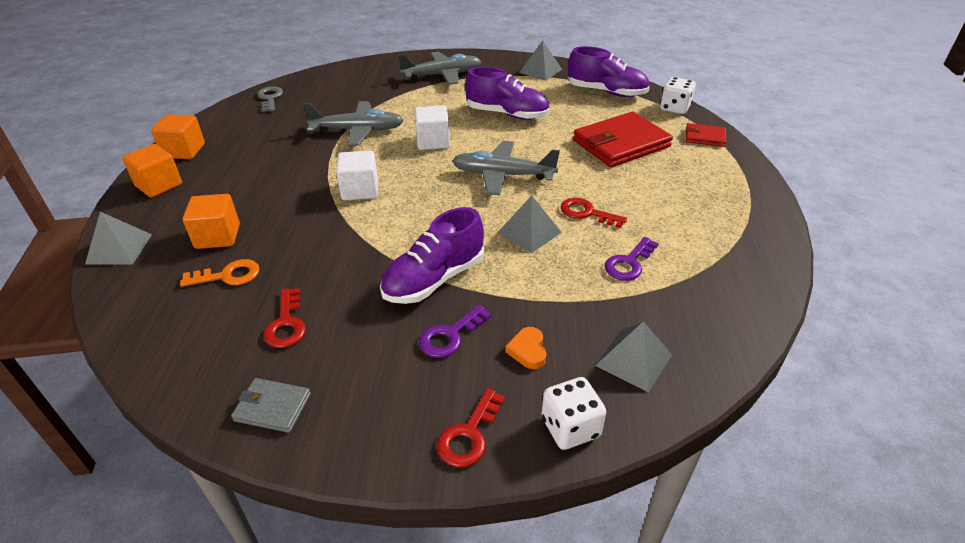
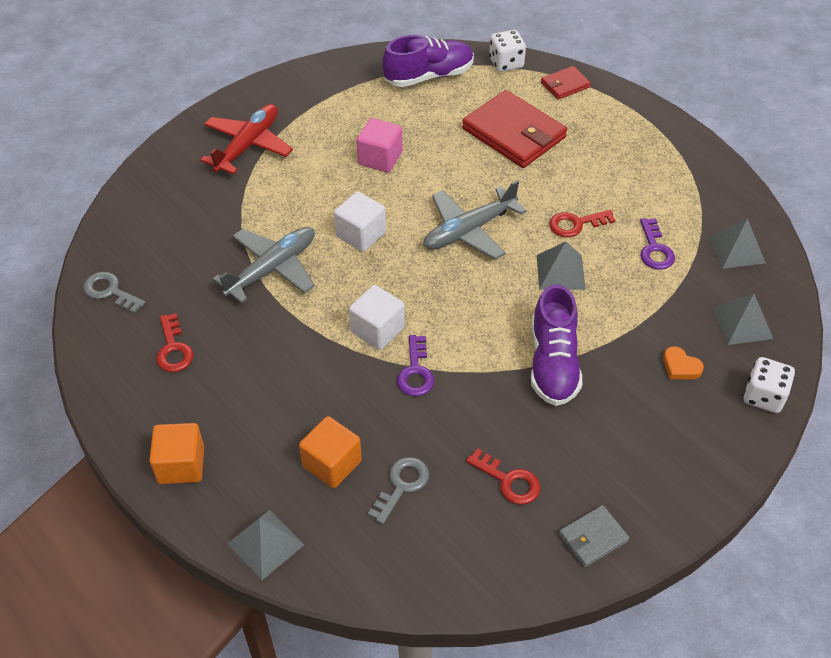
camera: 45 degrees left, 10 degrees up
(184, 151) = (134, 414): orange cube -> none
(228, 276) = (402, 485): orange key -> grey key
(442, 75) = (248, 145): grey plane -> red plane
(450, 336) = (623, 396): purple key -> purple key (415, 372)
(469, 435) = (721, 448): red key -> red key (173, 349)
(507, 114) = (380, 158): purple shoe -> pink cube
(540, 71) = (335, 82): grey pyramid -> grey pyramid (736, 249)
(621, 144) = (514, 133): red wallet -> red wallet turned 60 degrees counterclockwise

